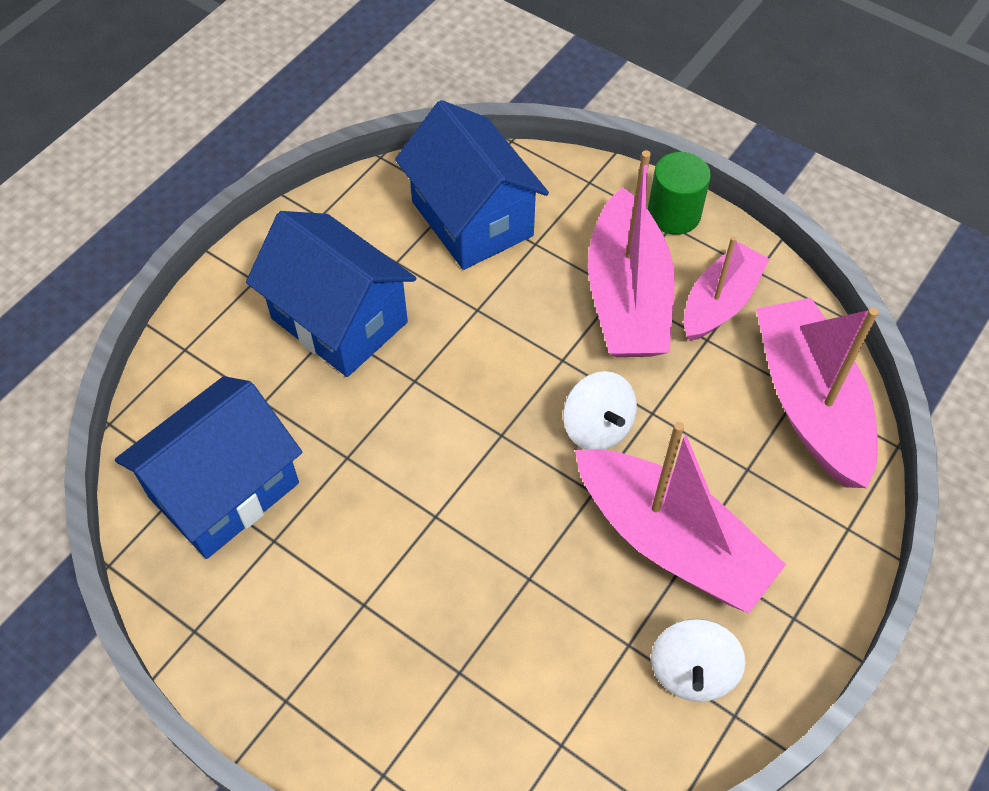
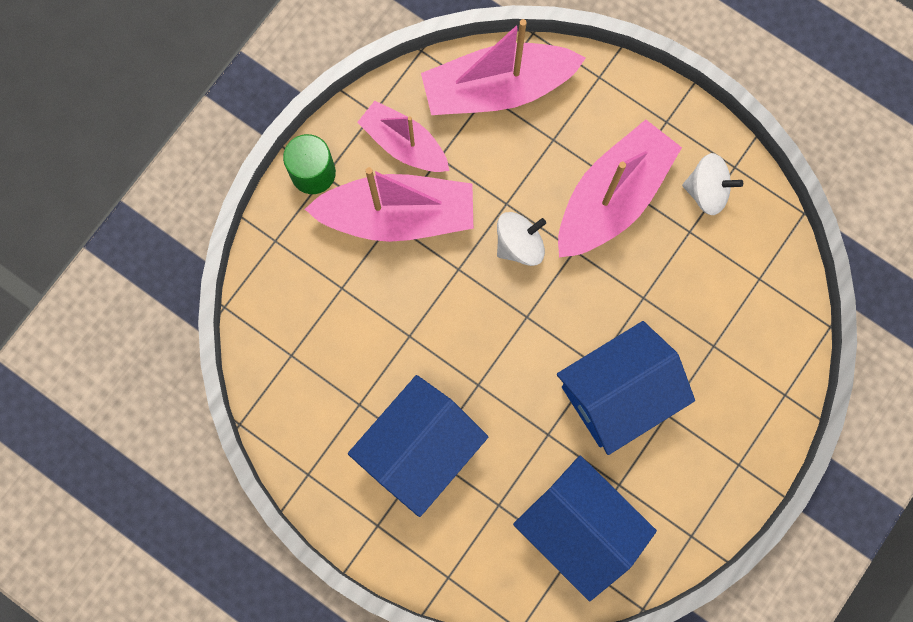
camera: 90 degrees left, 20 degrees up
(472, 219) = (314, 340): blue house -> blue house (617, 393)

